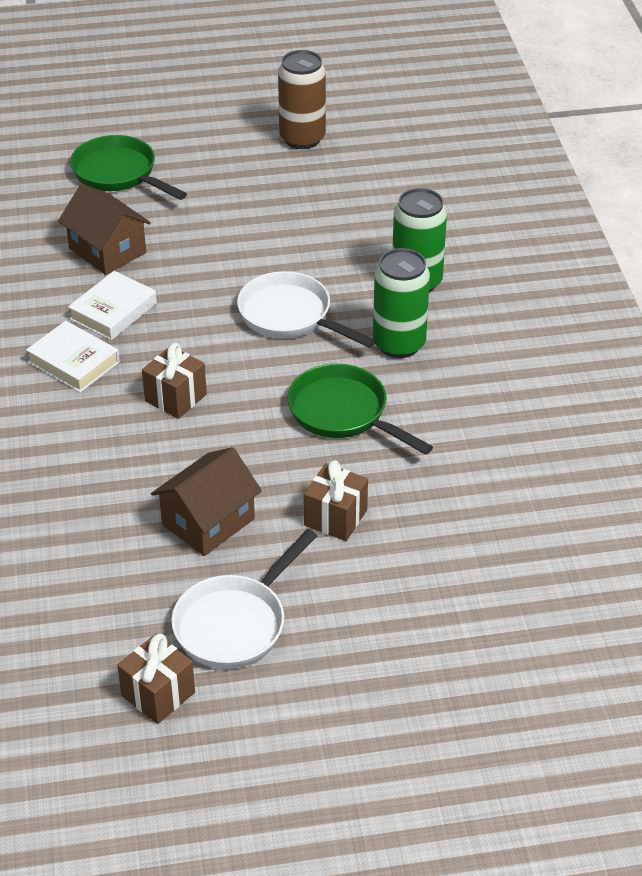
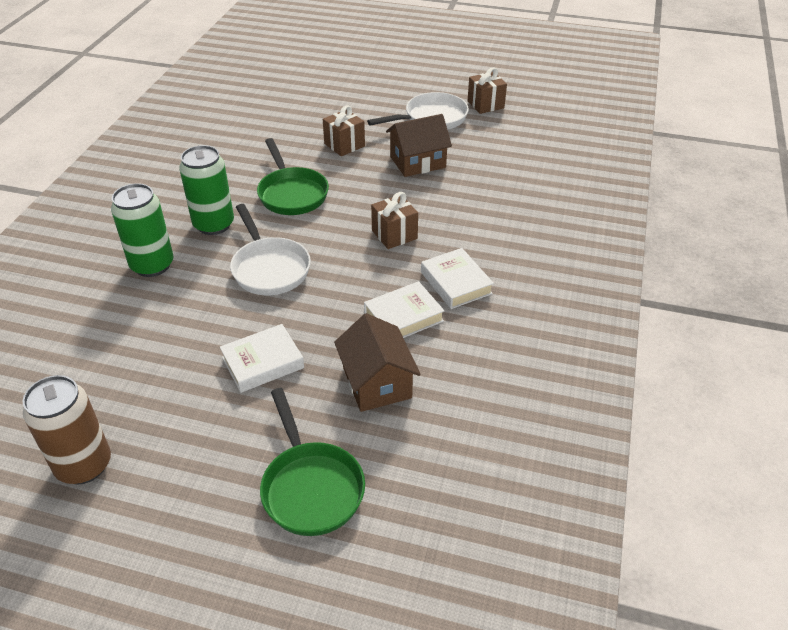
camera: 155 degrees left, 0 degrees up
(223, 235) = (263, 363): none -> white book

